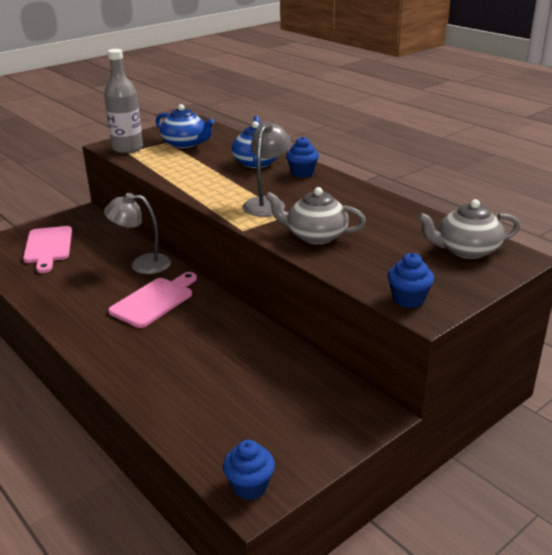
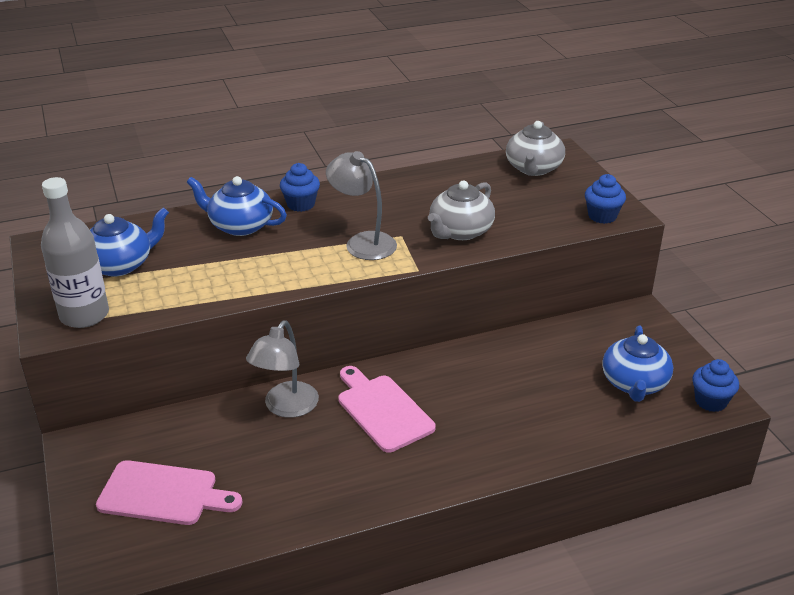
camera: 70 degrees left, 5 degrees up
(252, 426) = (634, 383): none -> blue teapot

